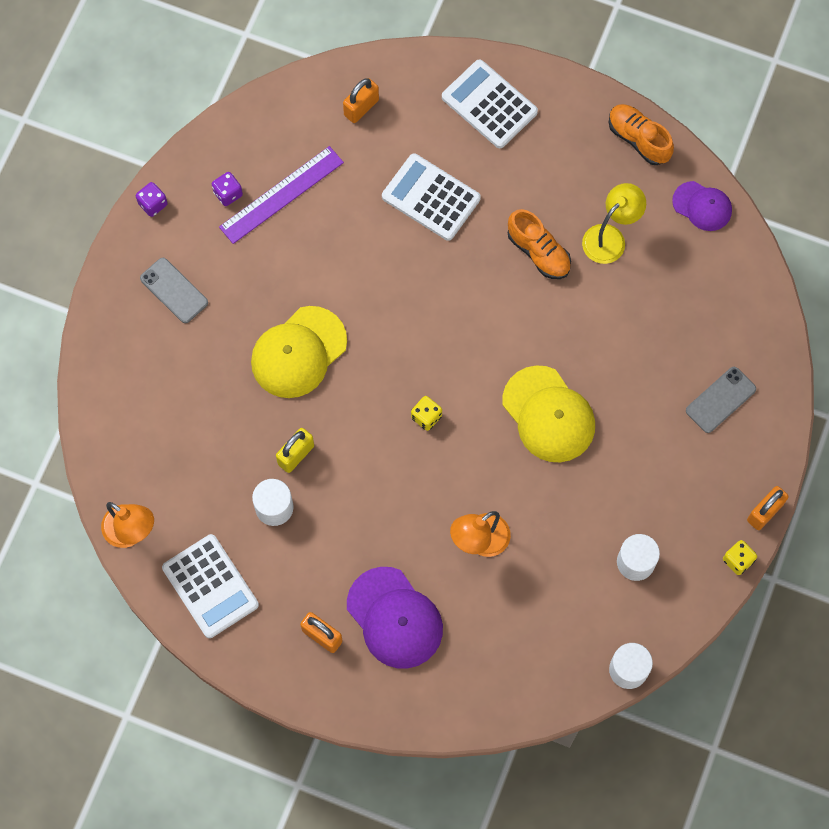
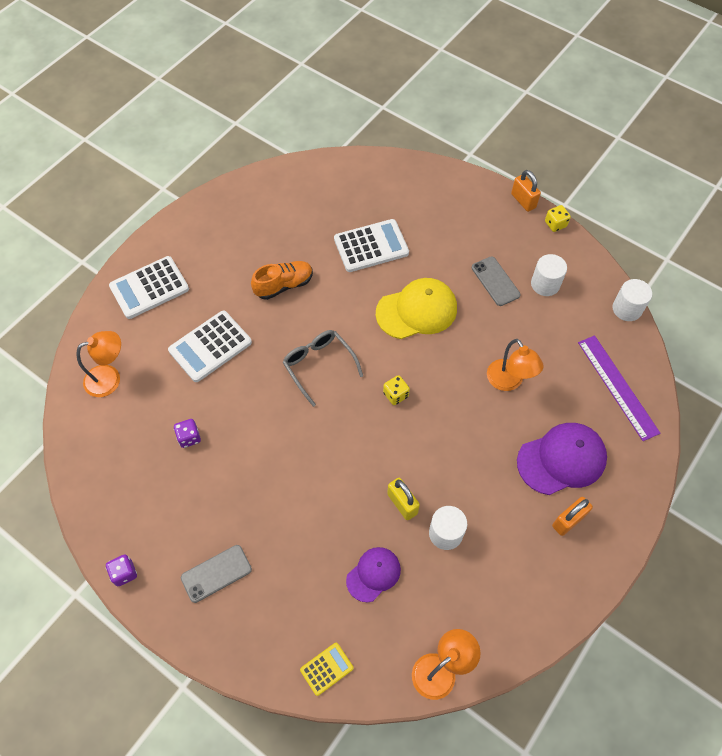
camera: 75 degrees left, 10 degrees down
(107, 423) = (326, 669): none -> yellow calculator
(210, 586) = (507, 607): white calculator -> white calculator (371, 246)
(228, 194) = (142, 503): purple dice -> purple dice (189, 437)
(281, 194) = (161, 459): purple ruler -> purple ruler (617, 387)
(298, 352) = (310, 479): yellow cap -> none
(361, 107) = (110, 378): orange padlock -> orange lamp
(440, 322) = (319, 365): none -> grey glasses
(610, 237) = (289, 238): yellow lamp -> none
(638, 139) = (219, 203): orange shoe -> none
(702, 206) = (286, 179): purple cap -> purple cap (373, 574)
(720, 400) = (434, 205): grey phone -> grey phone (495, 281)

